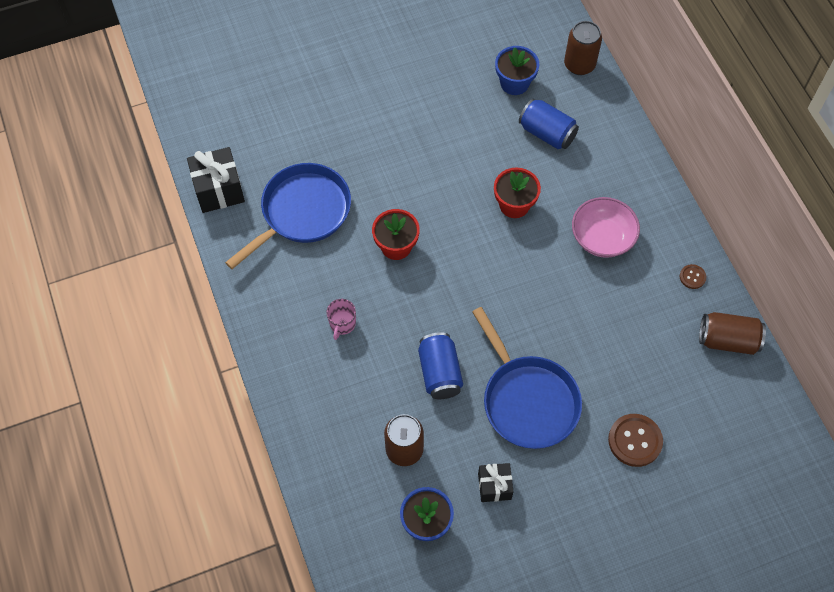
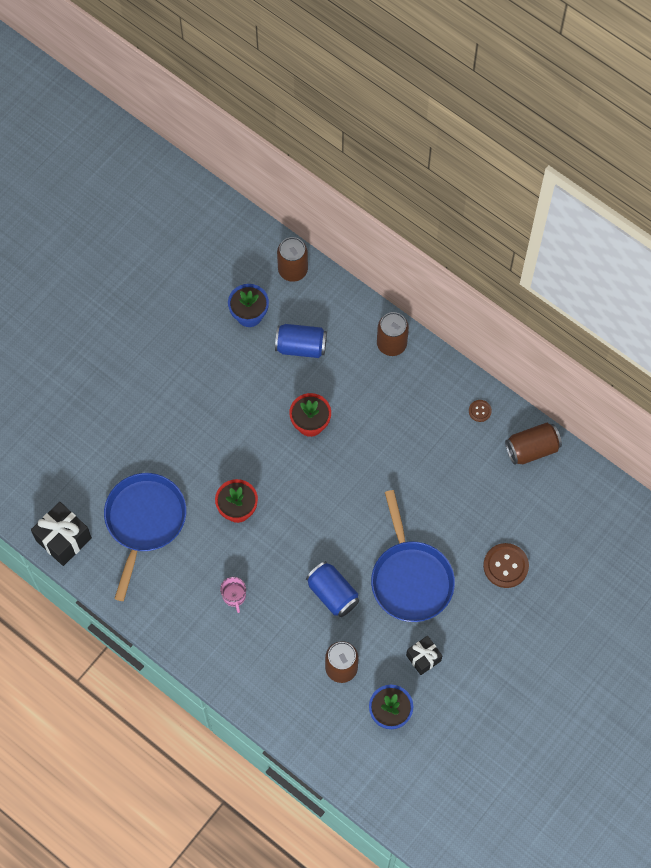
camera: 30 degrees left, 5 degrees up
(527, 400) = (410, 579): blue pan -> blue pan turned 45 degrees clockwise
(602, 237) = (394, 415): pink bowl -> none
(637, 173) = (391, 344): none -> brown can

